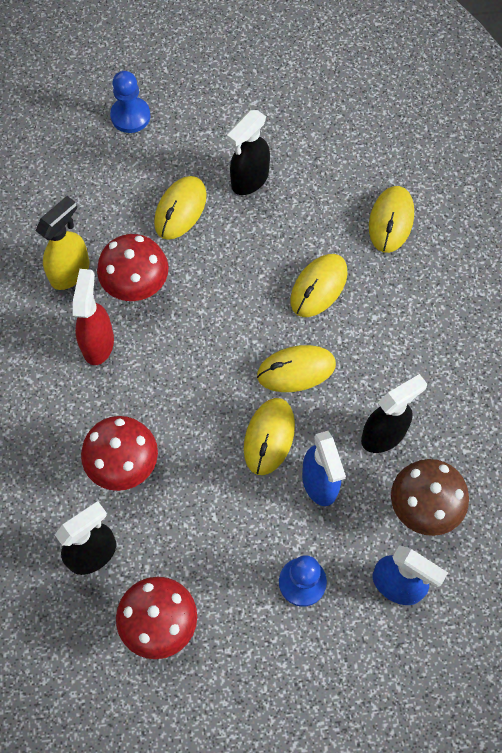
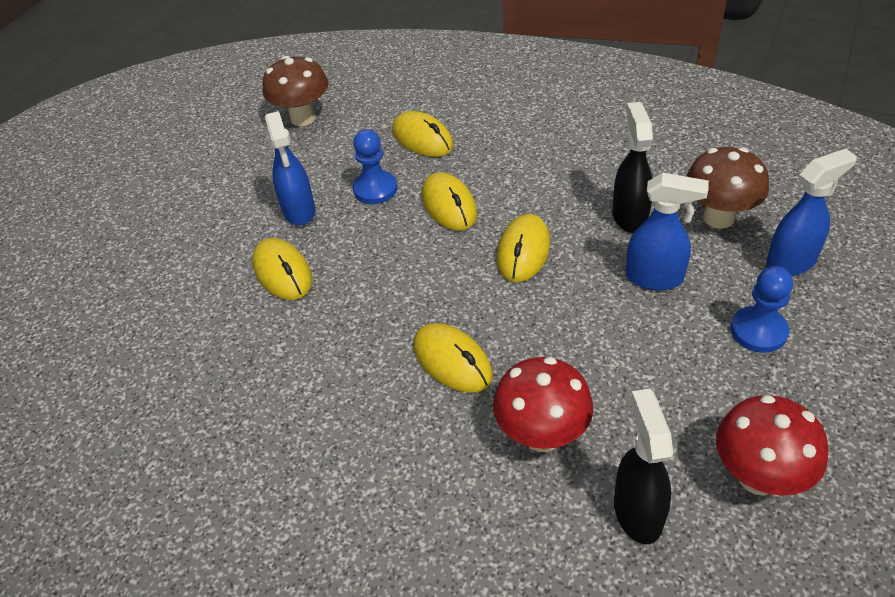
camera: 55 degrees left, 20 degrees down
(70, 272) = (270, 393): yellow spray bottle -> none
(98, 343) = (375, 401): red spray bottle -> none
(130, 116) = (143, 272): blue pawn -> blue pawn (375, 189)
(136, 287) = (337, 341): red mushroom -> none
(249, 180) = (299, 211): black spray bottle -> blue spray bottle
(269, 437) = (582, 297): yellow mouse -> yellow mouse (452, 361)
(362, 110) = (303, 118): none -> brown mushroom

